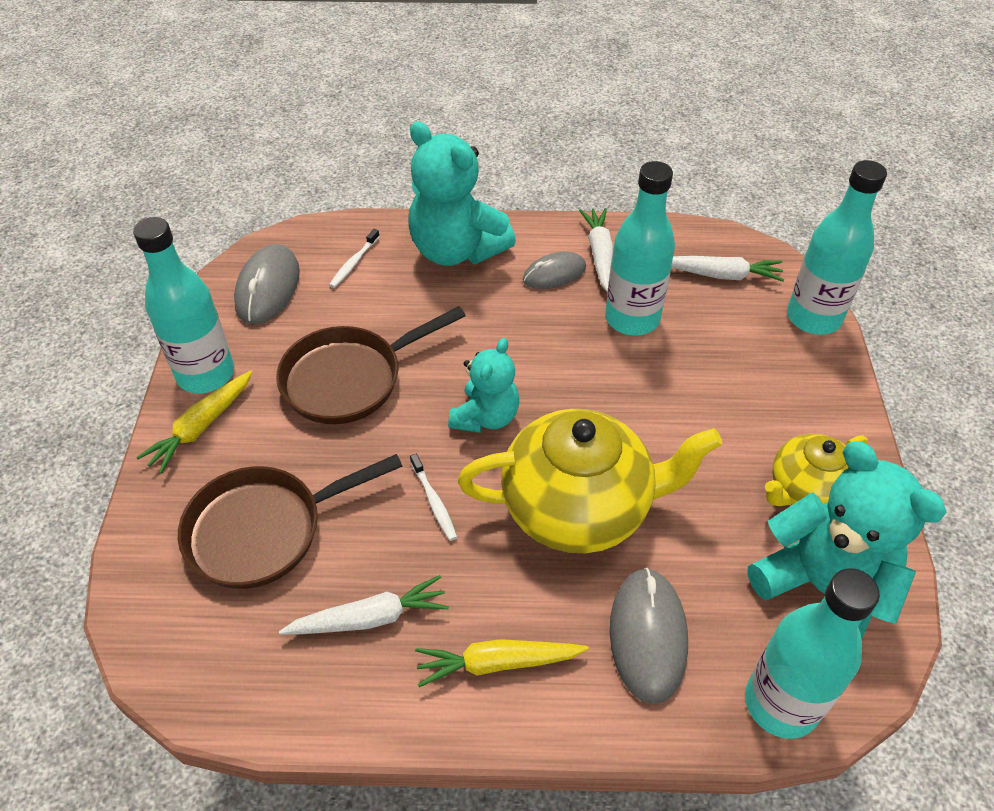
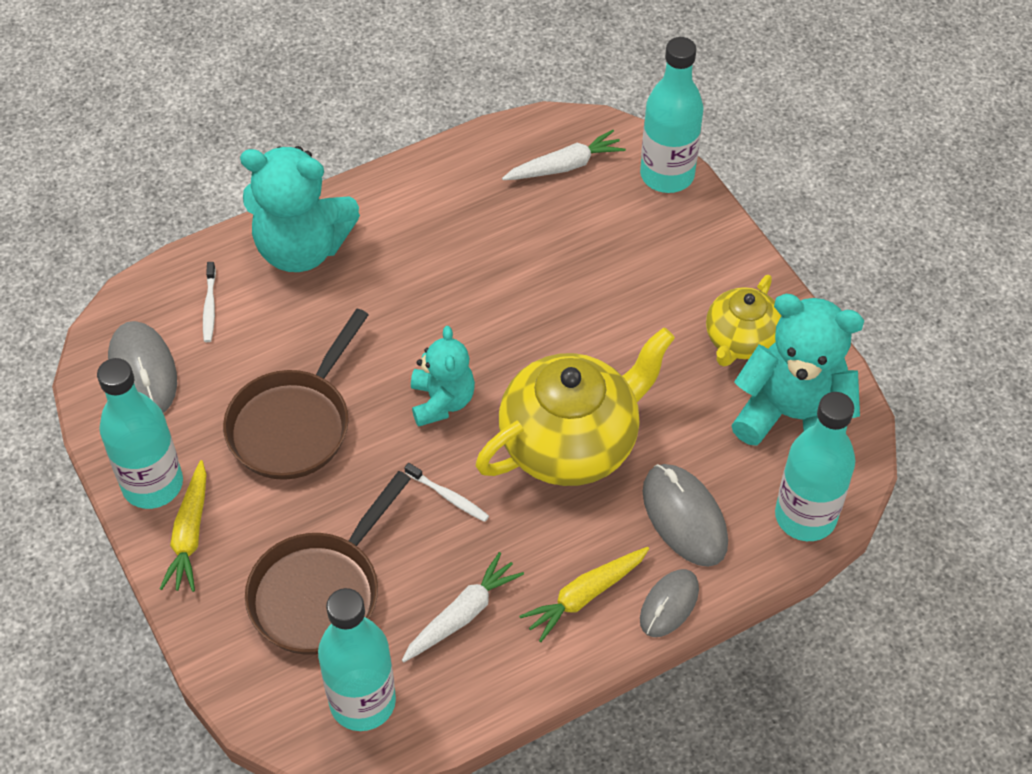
camera: 30 degrees left, 5 degrees up
(554, 274) = (412, 232): grey mouse -> grey mouse (669, 604)
(599, 254) = (442, 193): white carrot -> none
(632, 319) = (511, 247): turquoise bottle -> turquoise bottle (362, 702)

